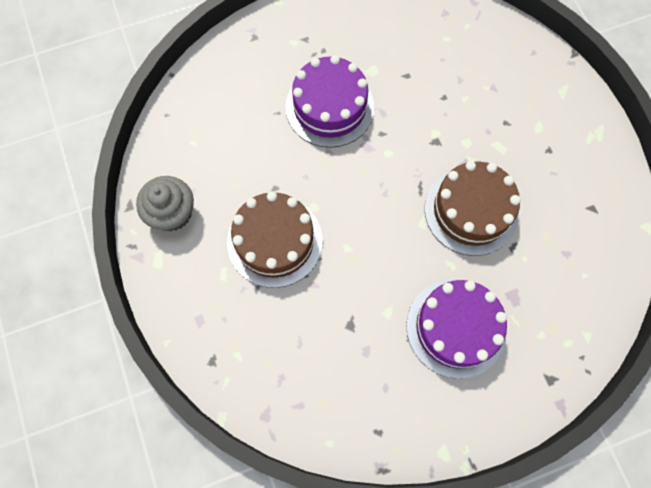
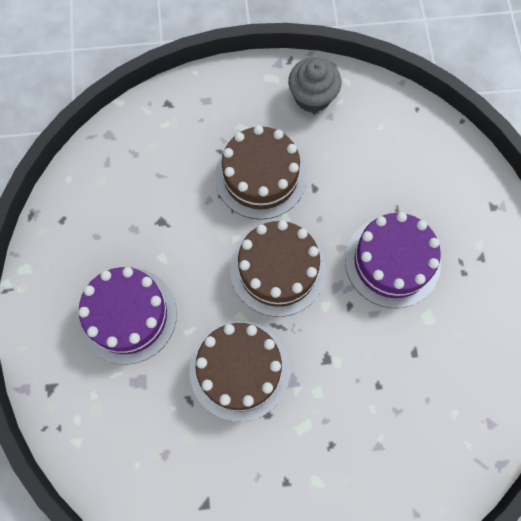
camera: 105 degrees right, 0 degrees up
(367, 201) = (278, 269): none -> brown cake

